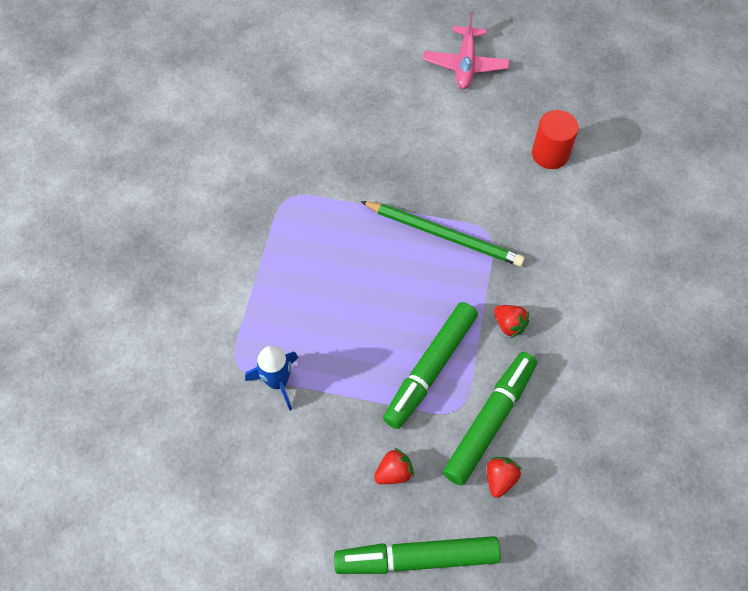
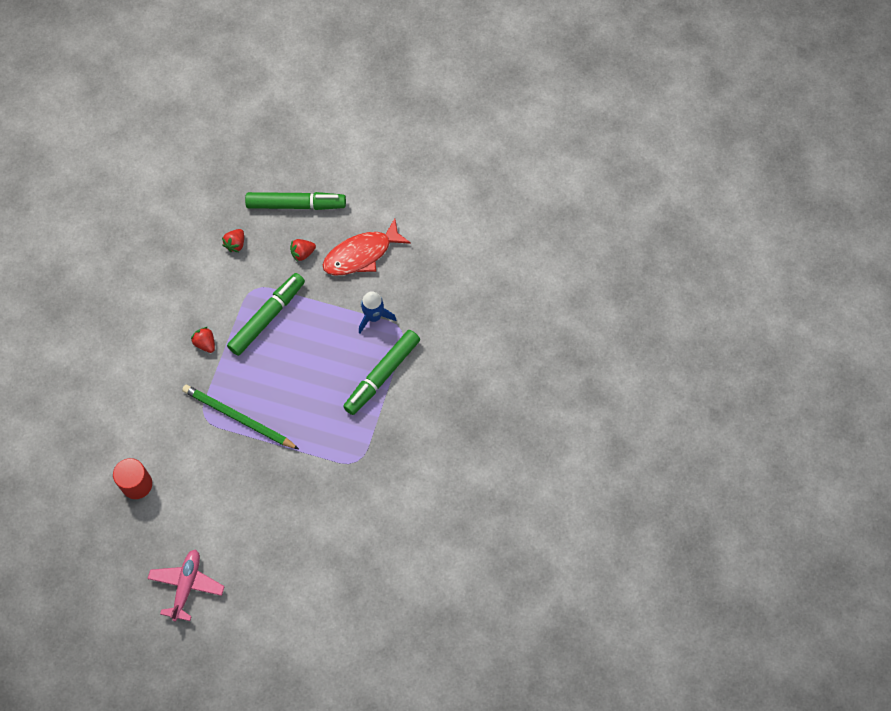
camera: 175 degrees left, 5 degrees up
(302, 478) = (361, 254): none -> red fish
(490, 421) = (234, 280): green marker -> green marker (382, 375)

